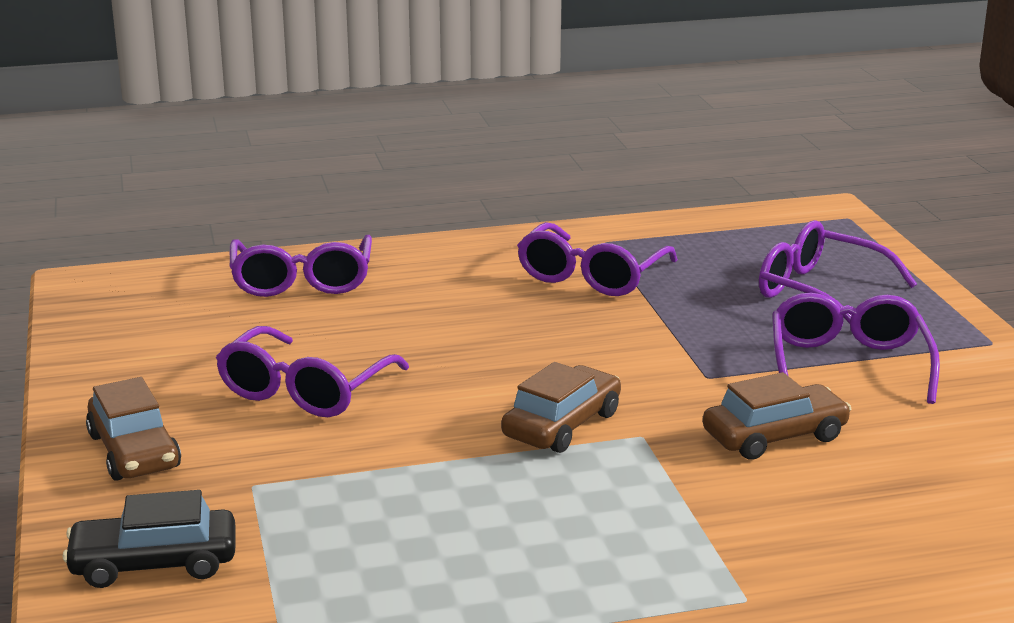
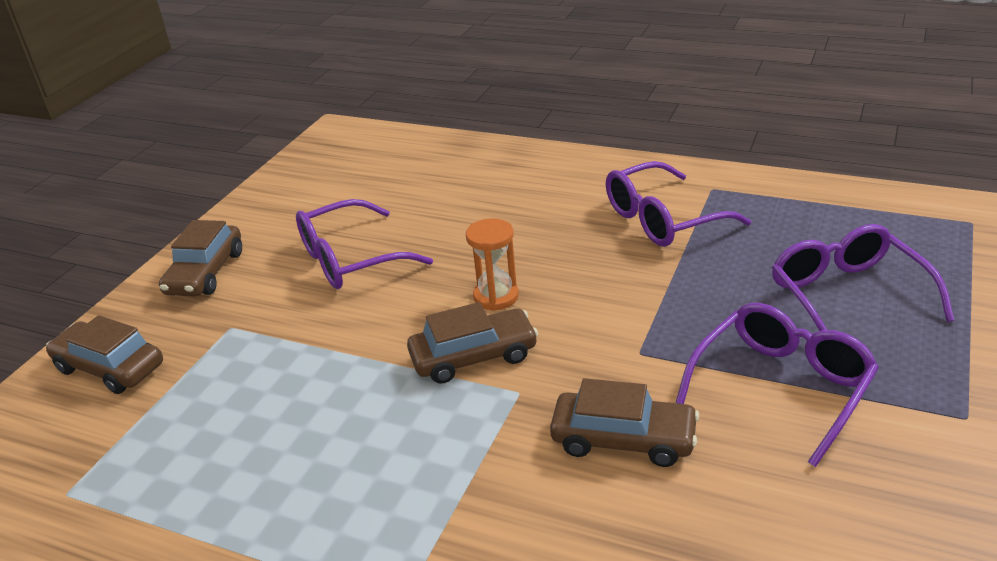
camera: 40 degrees right, 10 degrees up
(154, 563) = (110, 367): black car -> brown car
(302, 281) = (458, 165): purple glasses -> none
(515, 376) = (496, 296): none -> orange hourglass

